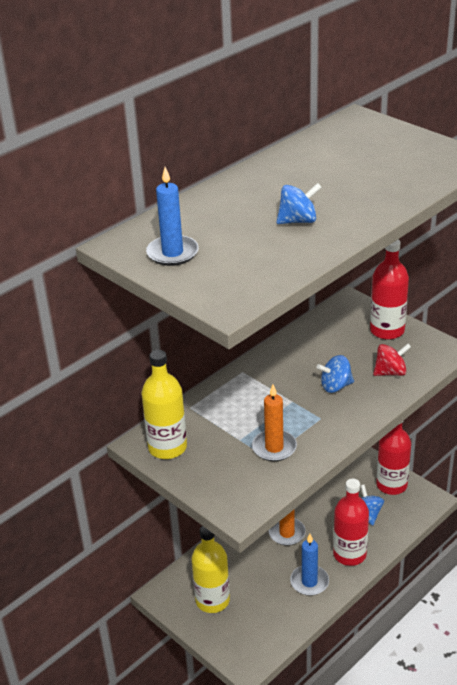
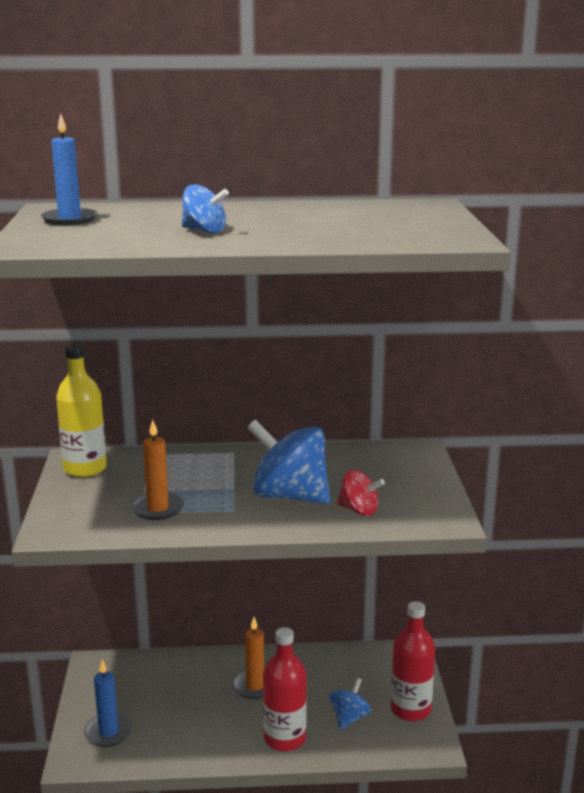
camera: 40 degrees right, 15 degrees down
(212, 600) = (121, 695): yellow bottle -> none
(309, 582) = (216, 736): blue candle -> blue candle (108, 732)
(335, 386) = (290, 496): blue spinning top -> blue spinning top, size x1.91
(387, 330) = (415, 482): red bottle -> none

